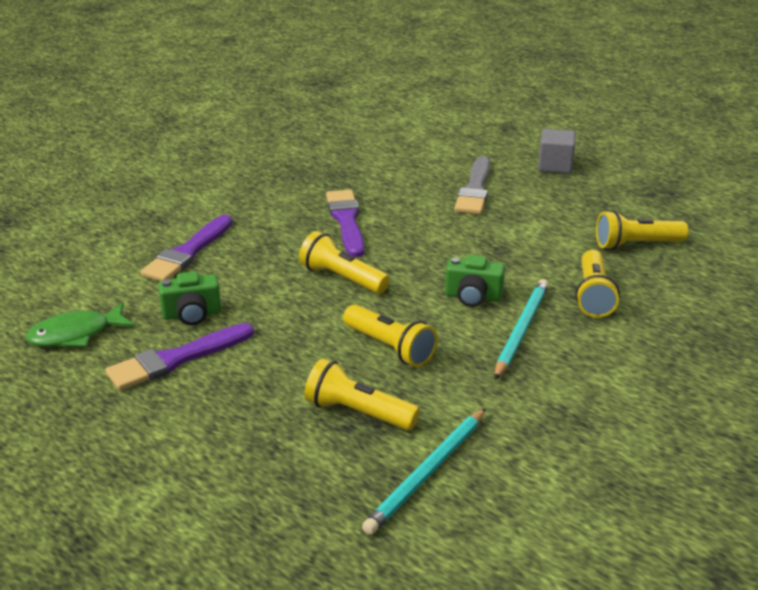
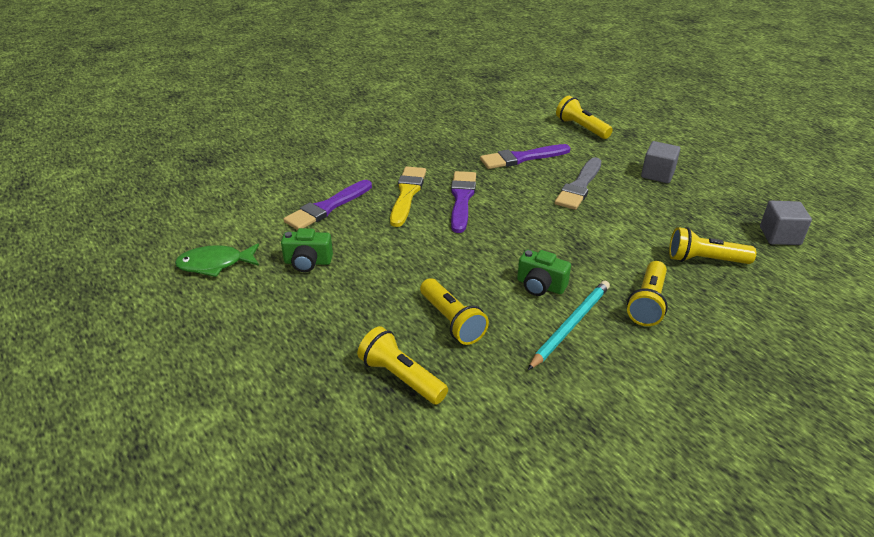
camera: 15 degrees right, 5 degrees up
(176, 359) = (279, 300): purple brush -> purple brush (521, 158)
(279, 224) = (407, 194): none -> yellow brush
(342, 278) = (438, 250): yellow flashlight -> yellow flashlight (581, 128)
(427, 473) = (436, 449): turquoise pencil -> none
(703, 210) = (780, 236): none -> grey cube

